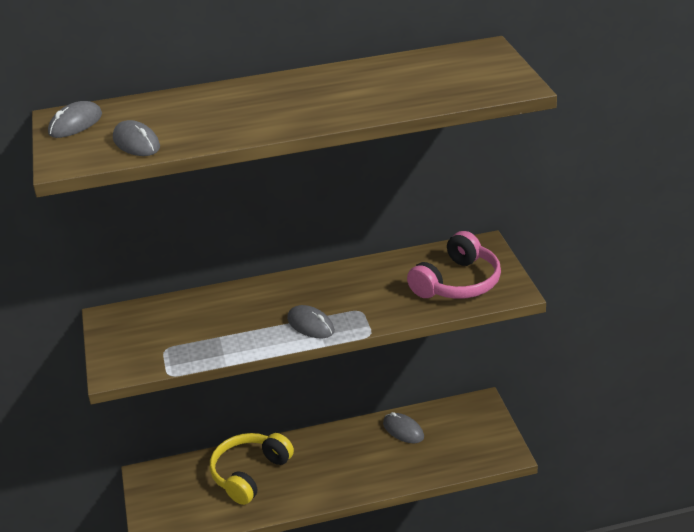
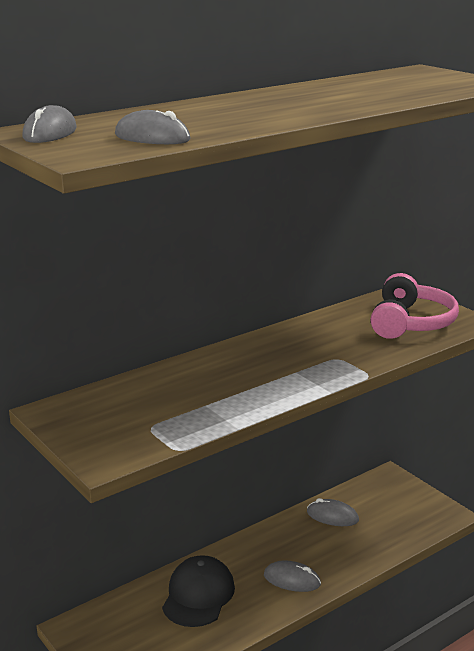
camera: 25 degrees left, 10 degrees down
(250, 474) = (198, 595): yellow headphones -> black cap
(311, 325) = (298, 378): grey mouse -> grey mouse (292, 579)

